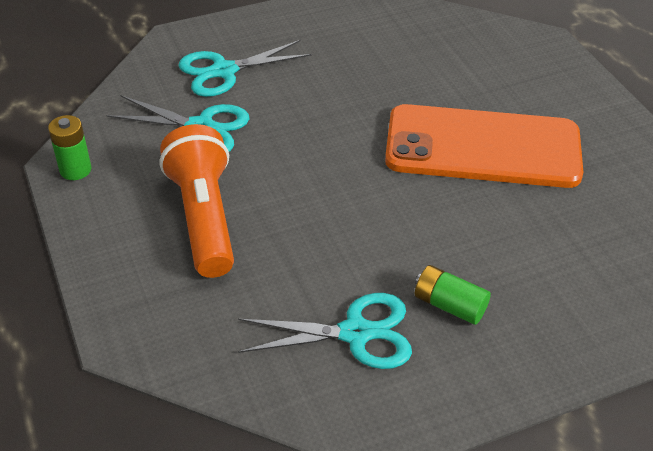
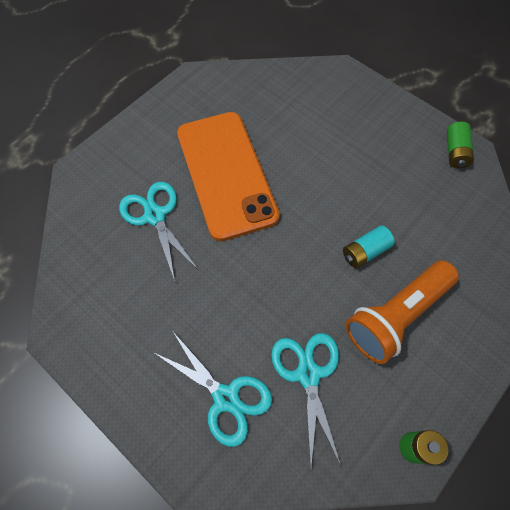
camera: 115 degrees left, 20 degrees up
(298, 226) = (365, 251): none -> turquoise battery
(355, 333) = (423, 185): turquoise scissors -> turquoise scissors (155, 216)
(449, 305) = (372, 149): green battery -> green battery (455, 152)

